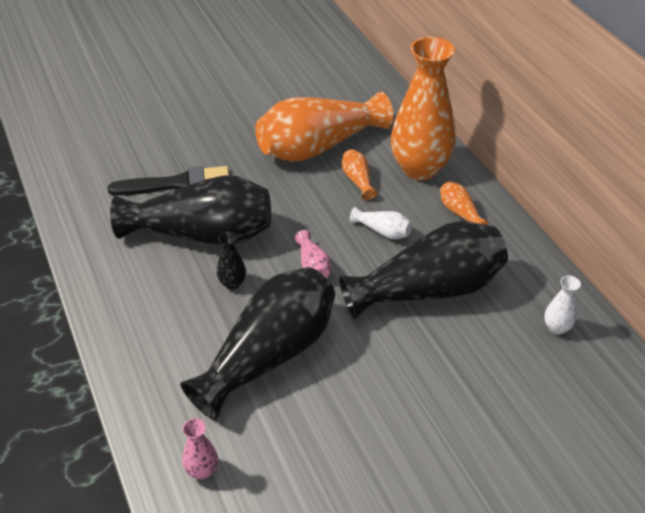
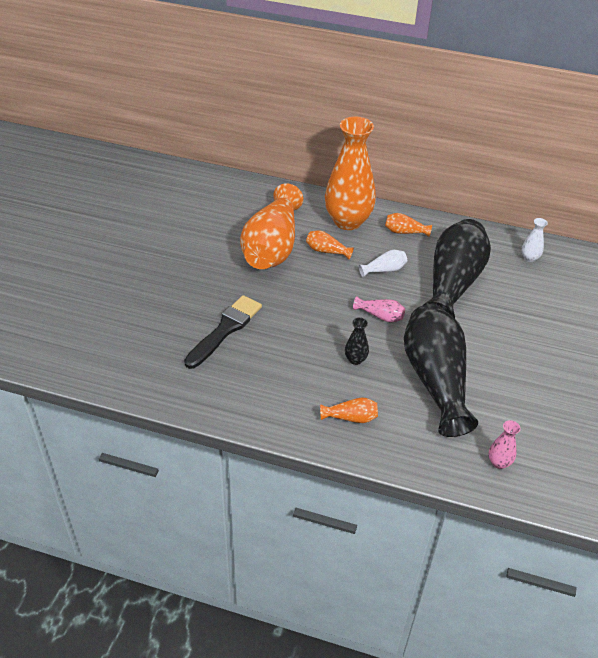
camera: 50 degrees left, 0 degrees up
(152, 324) = (351, 417): none -> orange vase
(203, 234) = (292, 346): black vase -> none

